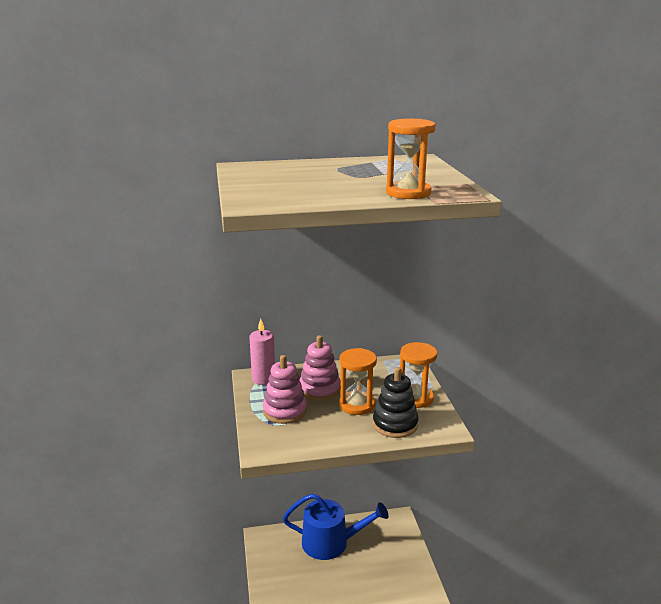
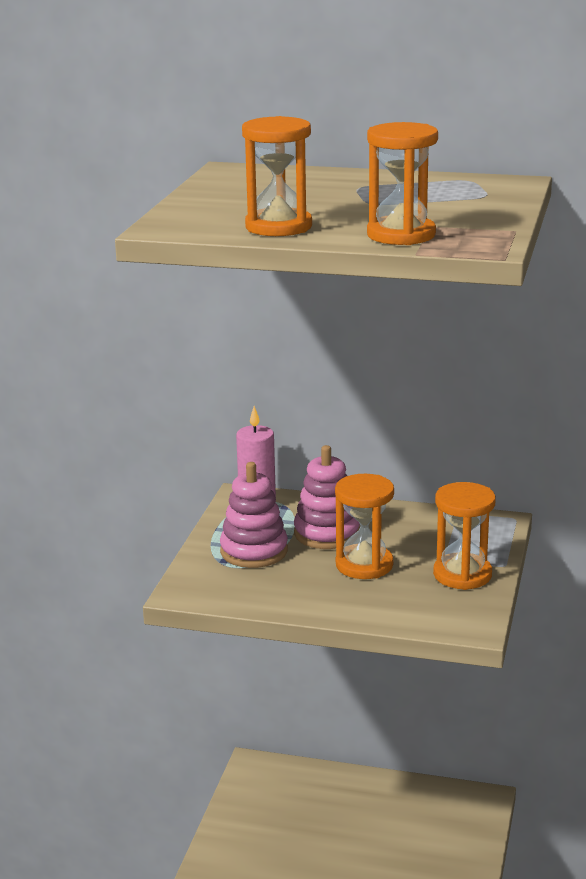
camera: 25 degrees right, 0 degrees up
(325, 196) = (278, 227): none -> orange hourglass
(331, 542) = (353, 802): blue watering can -> none
(395, 424) = (398, 602): black stacking toy -> none

